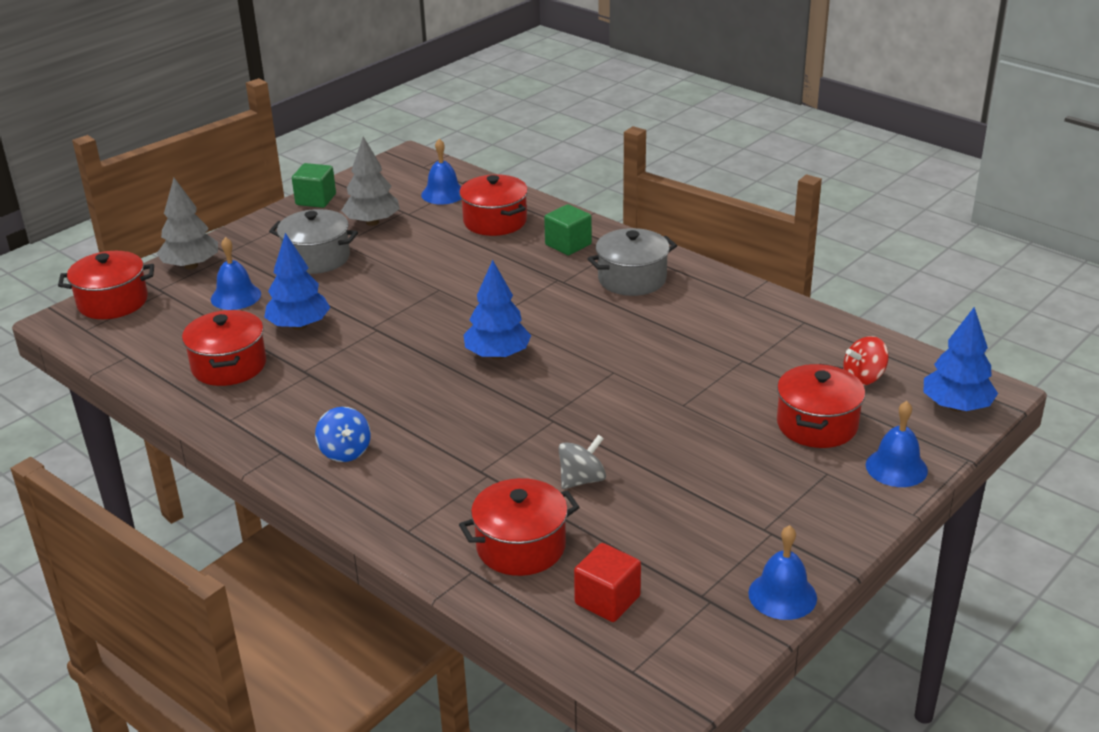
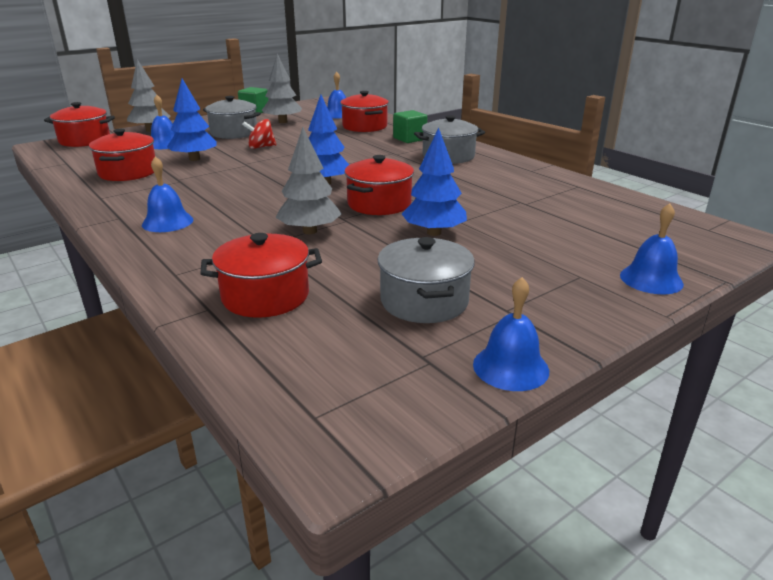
camera: 10 degrees right, 5 degrees down
(345, 451) = (167, 222): blue spinning top -> blue bell
(519, 444) = (309, 231): none -> grey tree
(582, 480) = (349, 257): grey spinning top -> none
(607, 600) = (323, 347): red cube -> none
(682, 530) = (424, 301): none -> grey pot
(817, 425) = (577, 244): red pot -> red pot (379, 204)
(863, 378) = (625, 220): red spinning top -> red spinning top (261, 147)
(956, 406) = (712, 244): blue tree -> blue tree (434, 233)

